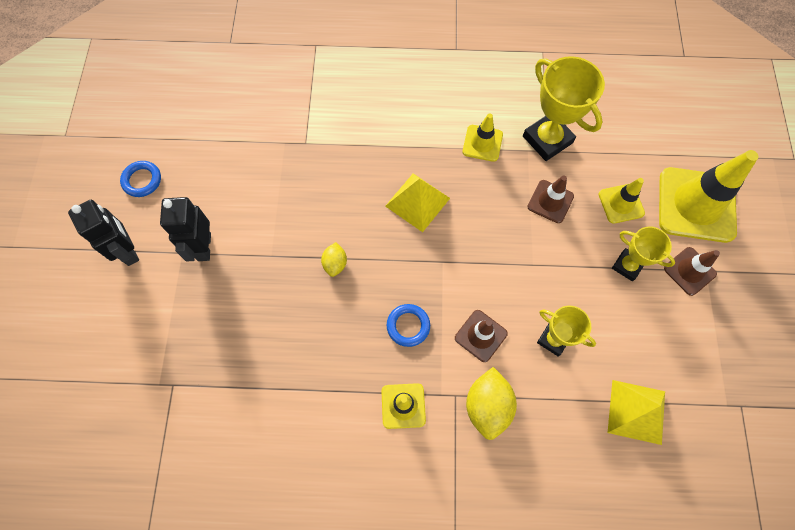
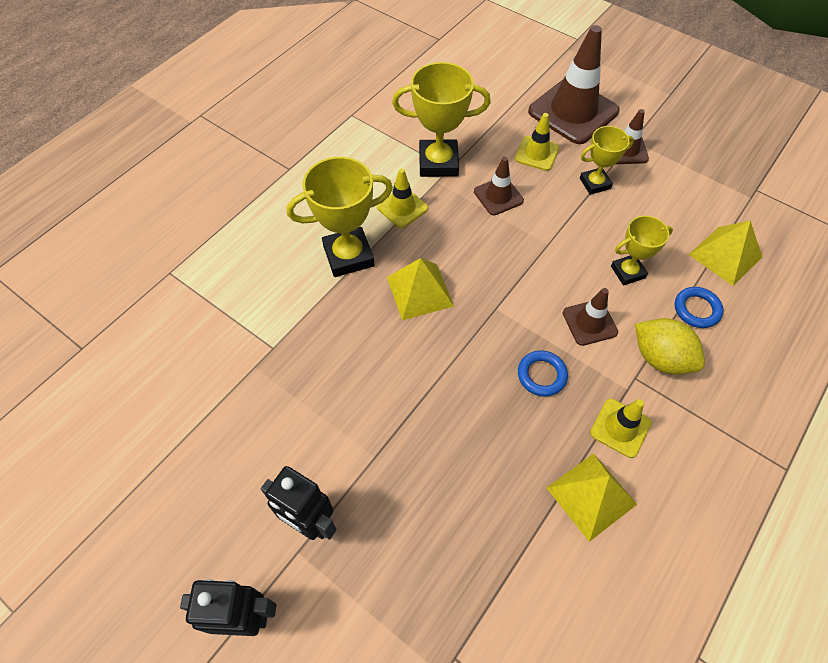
camera: 55 degrees left, 10 degrees down
(142, 180) = (166, 546): blue ring -> blue ring (696, 309)
(334, 412) = (591, 496): none -> yellow pyramid
(335, 264) = (430, 400): yellow lemon -> none
(411, 137) = (348, 256): none -> yellow trophy
(696, 205) = (573, 111): yellow traffic cone -> brown traffic cone

